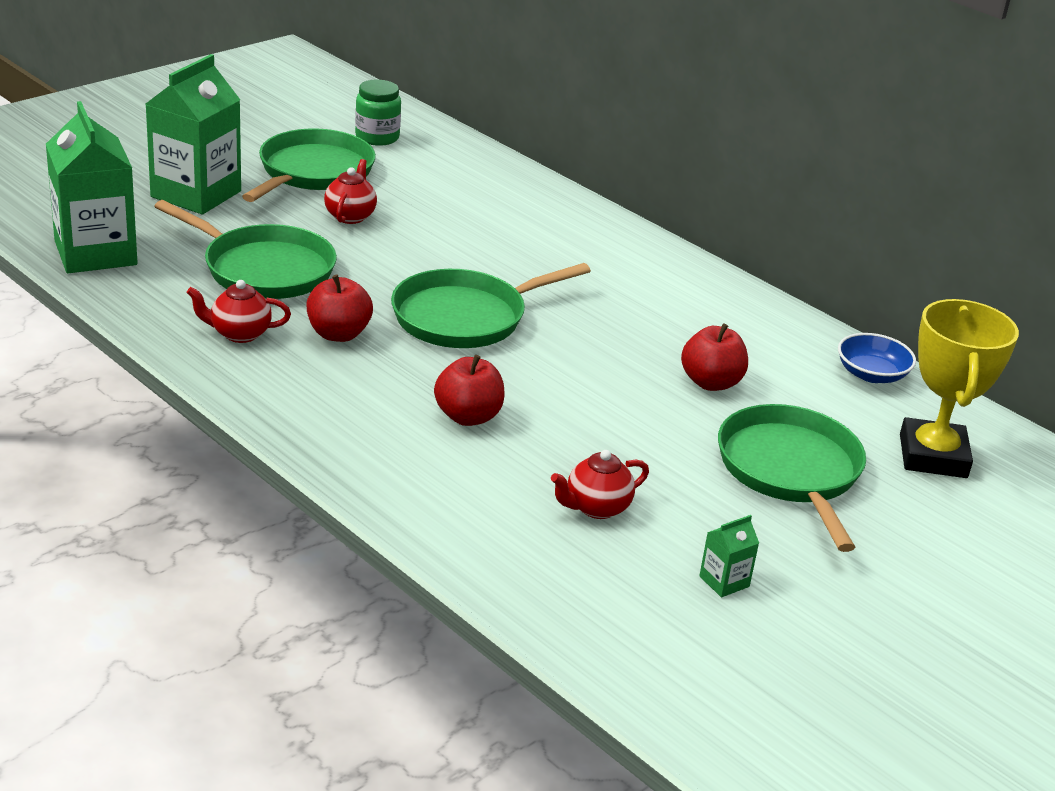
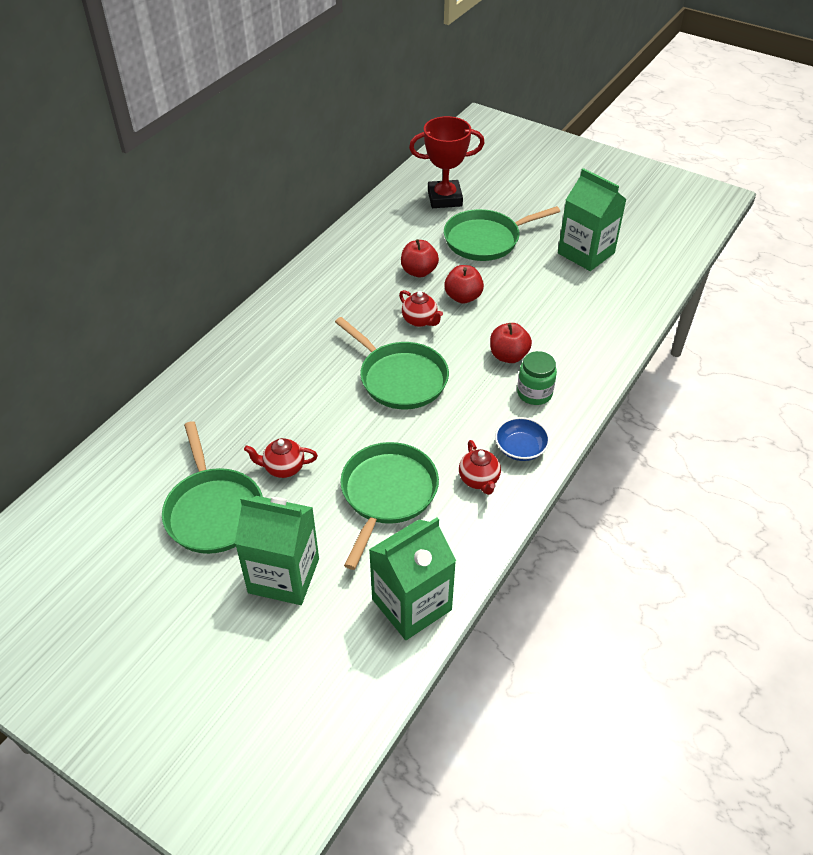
camera: 100 degrees left, 15 degrees up
(313, 172) = (213, 511): green pan -> green pan turned 120 degrees counterclockwise
(338, 334) = (452, 431): red apple -> red apple (463, 297)
(377, 137) = (130, 488): green jar -> green jar (534, 393)
(596, 508) = (559, 297): red teapot -> red teapot (420, 321)
(724, 581) = (586, 253): green carton -> green carton, size x2.42
(871, 374) = (378, 218): blue bowl -> blue bowl (520, 448)
(933, 456) = (444, 198): yellow trophy -> red trophy

